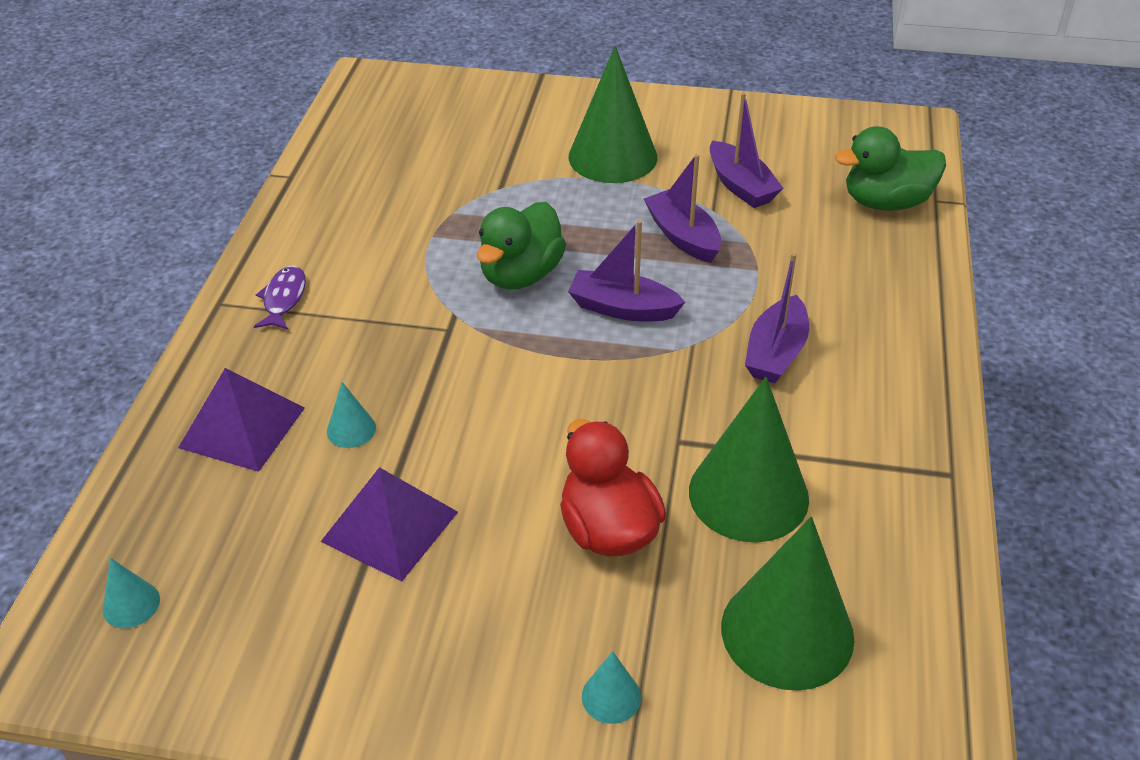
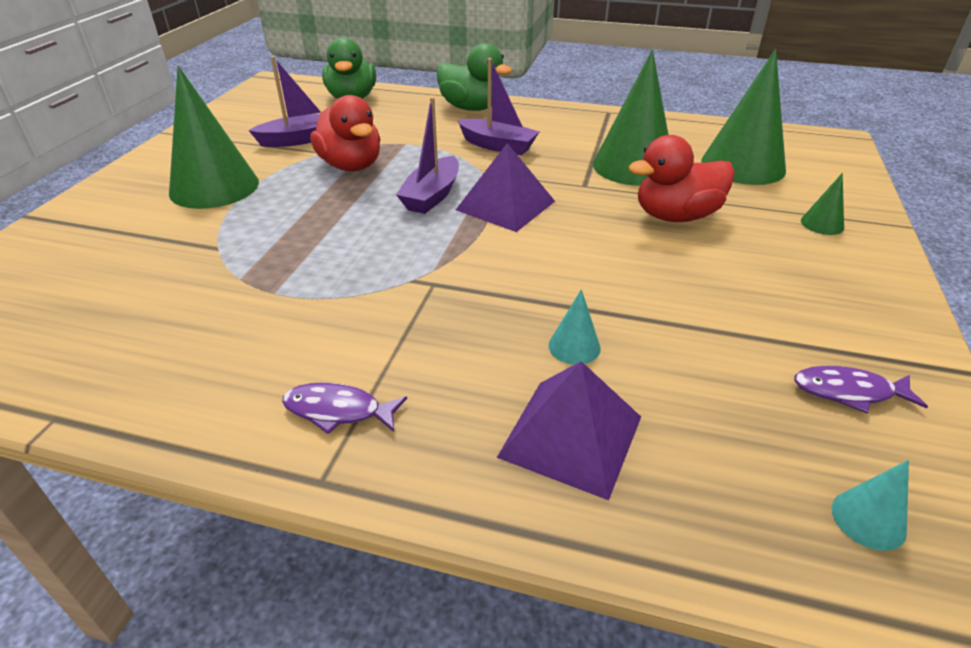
camera: 85 degrees left, 5 degrees down
(273, 632) = (849, 392): none -> purple fish
(389, 526) = (698, 320): purple pyramid -> purple pyramid (505, 205)
(521, 275) = (367, 240): green duck -> green duck (471, 108)
(611, 696) = (822, 224): turquoise cone -> green cone
(683, 236) = (351, 166): purple boat -> red duck

